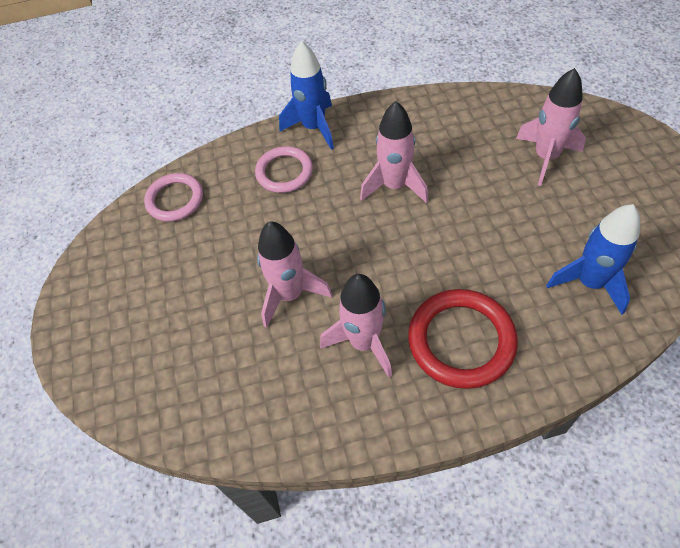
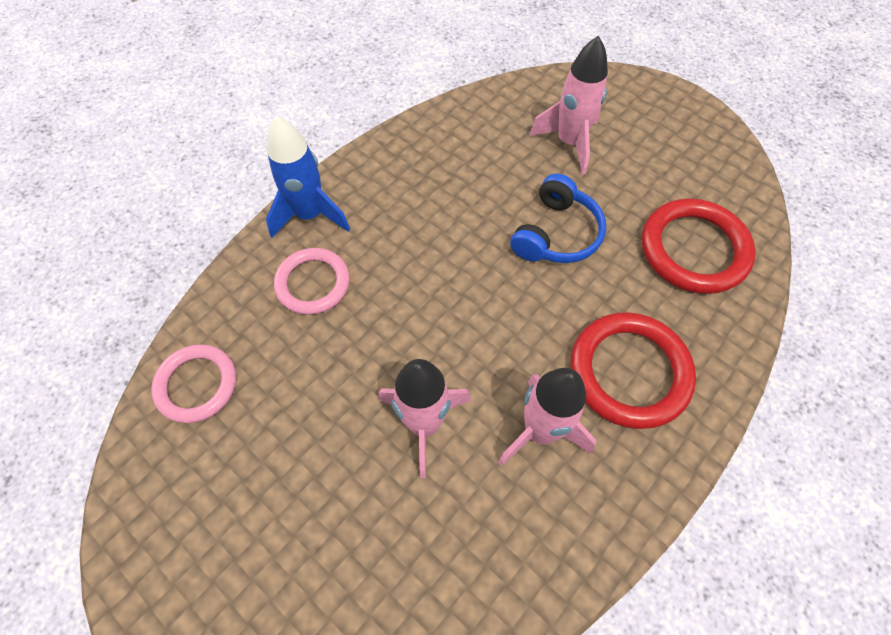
camera: 40 degrees left, 5 degrees up
(395, 186) = (447, 241): pink rocket -> none
(481, 218) = (556, 234): none -> blue headphones
(589, 282) = (694, 249): blue rocket -> red ring

